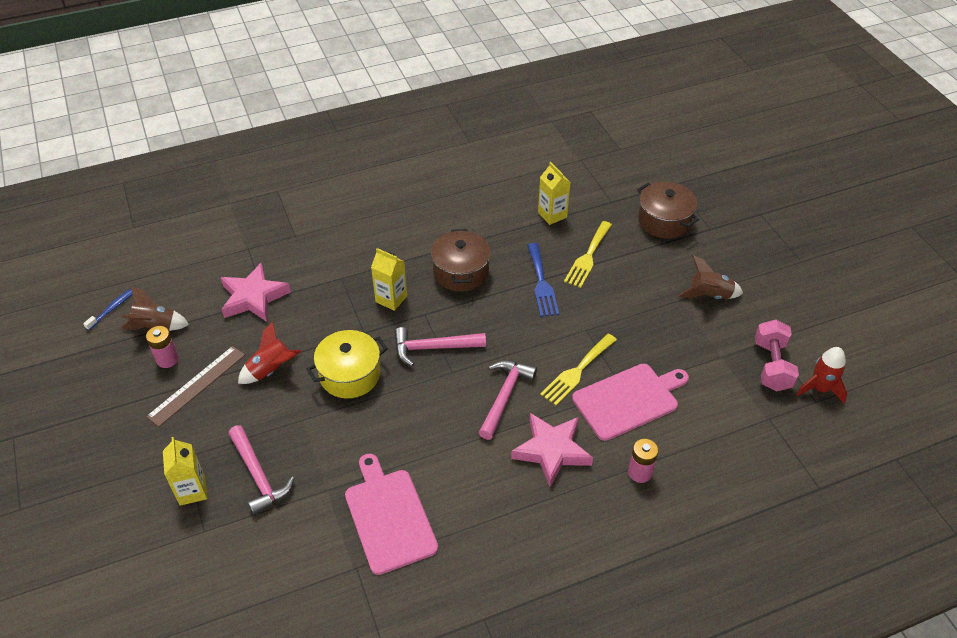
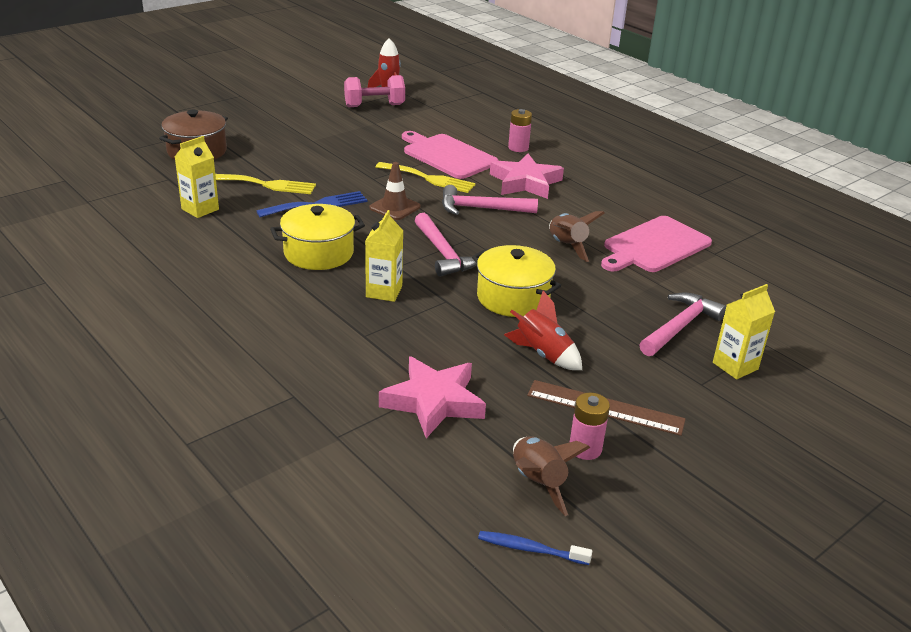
camera: 110 degrees left, 15 degrees down
(461, 272) = (319, 253): brown pot -> yellow pot
(524, 333) = (395, 207): none -> brown traffic cone
(709, 295) = (300, 129): brown rocket -> brown rocket (567, 246)

